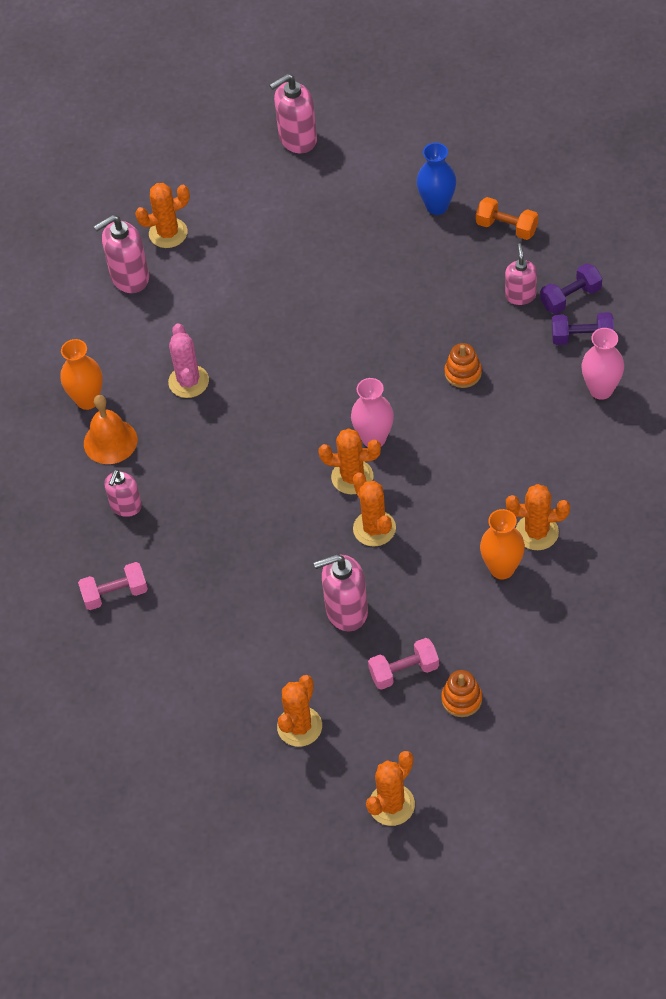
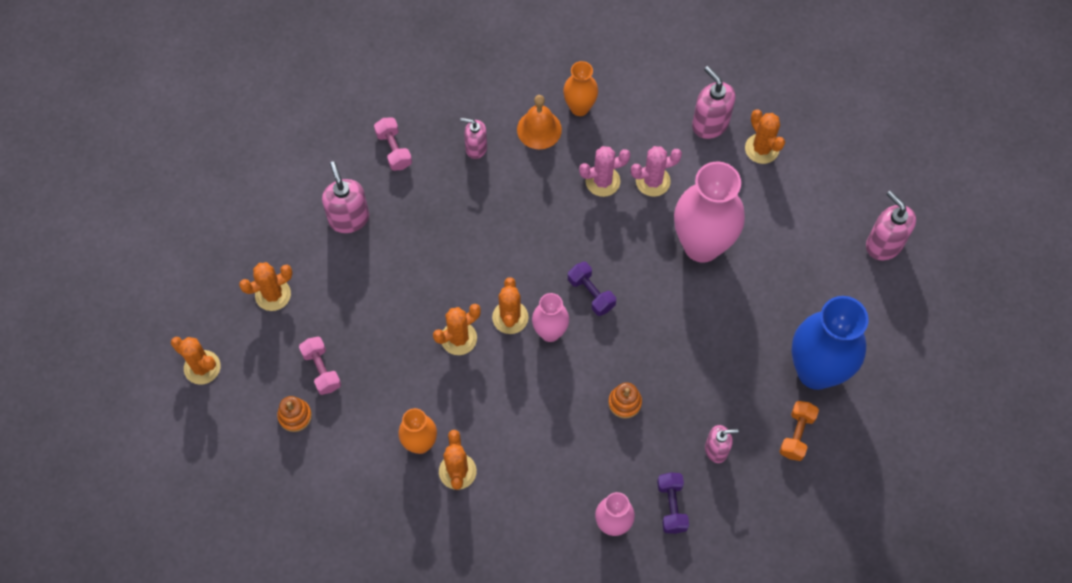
camera: 80 degrees right, 10 degrees up
(195, 334) = (653, 181): none -> pink cactus
(280, 294) = (702, 245): none -> pink vase
(299, 726) = (273, 294): orange cactus -> orange cactus turned 45 degrees counterclockwise
(346, 611) = (378, 321): pink soap dispenser -> pink soap dispenser (349, 218)
(437, 206) = (816, 371): blue vase -> blue vase, size x1.89
(570, 297) = (718, 495): purple dumbbell -> purple dumbbell (591, 293)

